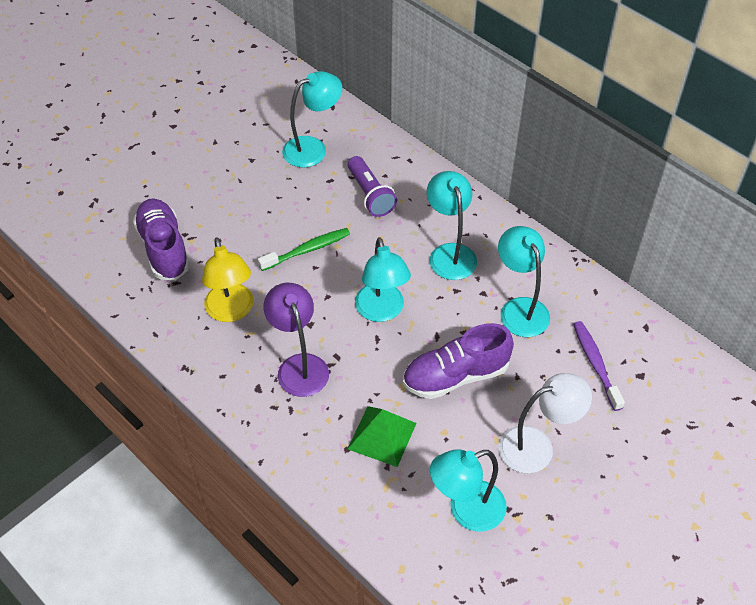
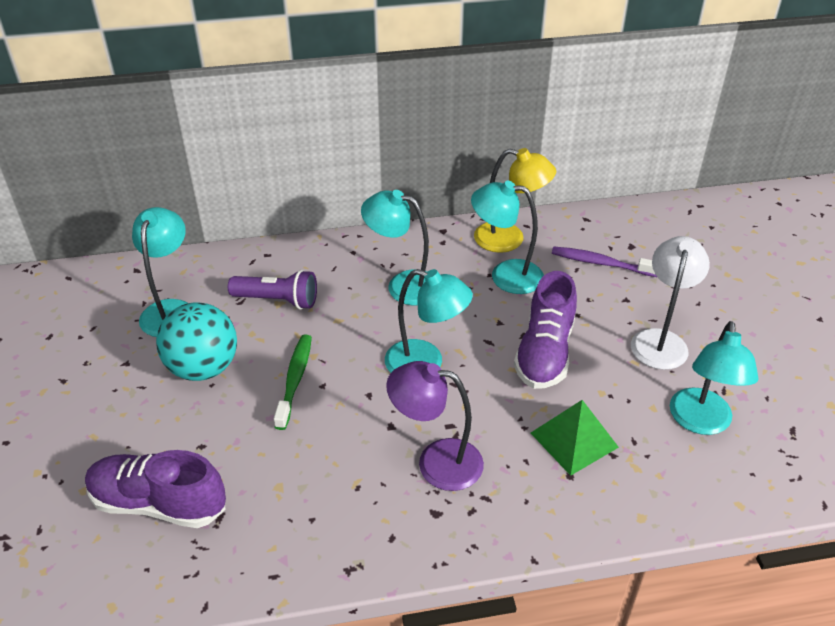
camera: 55 degrees left, 10 degrees down
(231, 311) = (312, 484): yellow lamp -> yellow lamp (509, 239)
(278, 198) = (203, 368): none -> turquoise ball

